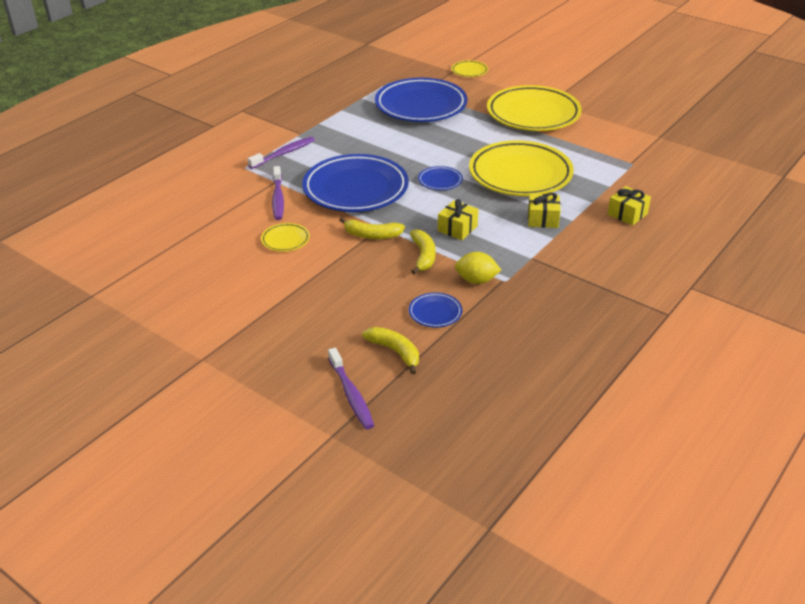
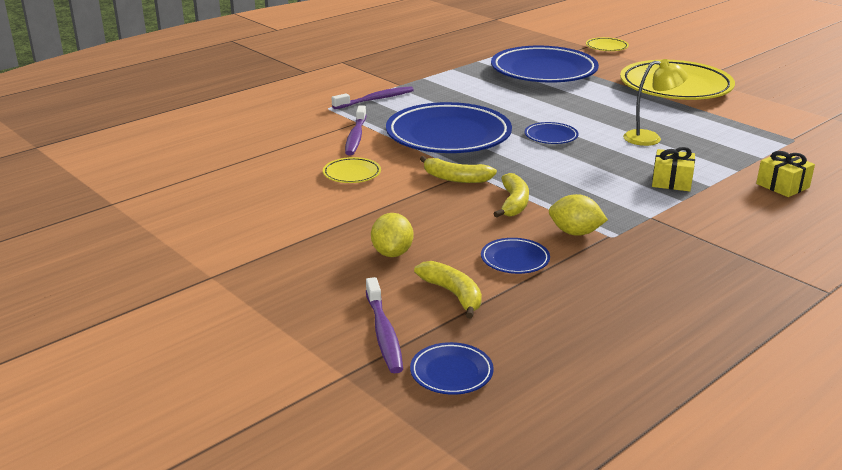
camera: 10 degrees right, 10 degrees down
(339, 318) = (392, 253): none -> yellow lemon
(409, 422) = (451, 373): none -> blue plate
(457, 228) = (562, 181): yellow gift -> none
(520, 174) = (650, 138): yellow plate -> yellow lamp

